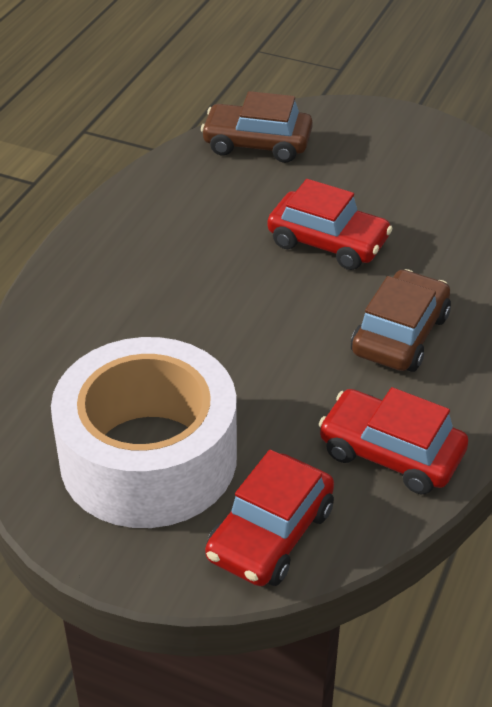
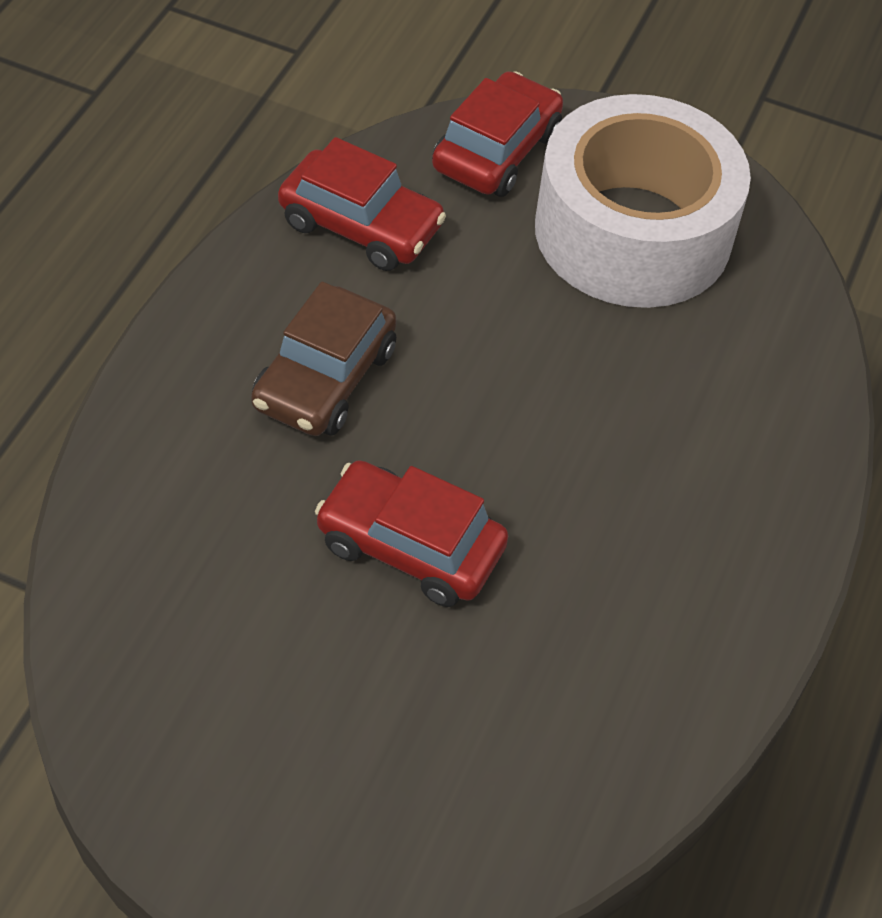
camera: 175 degrees right, 10 degrees up
(257, 144) = (526, 797): brown car -> none

